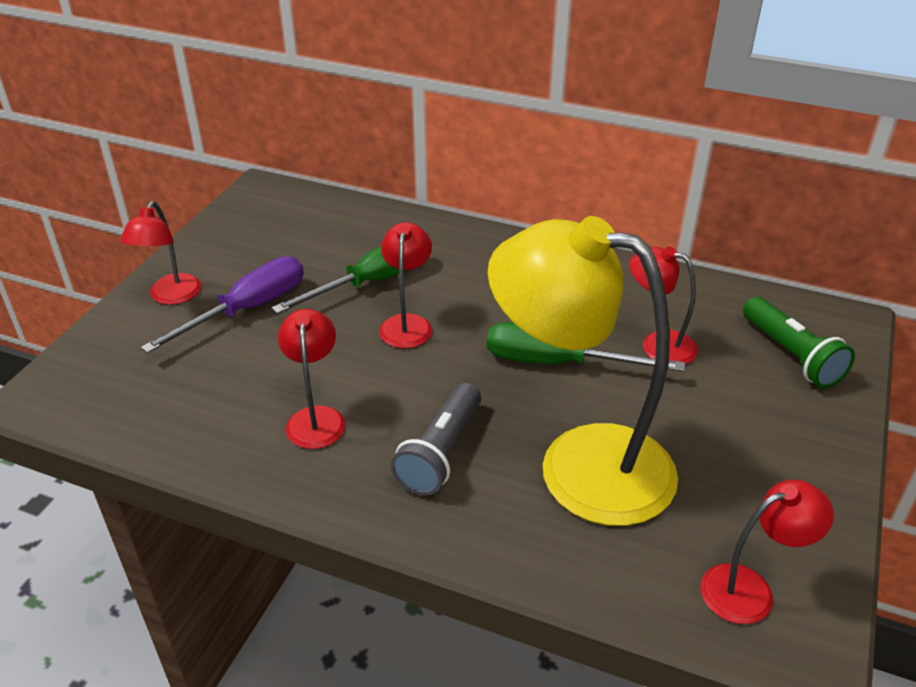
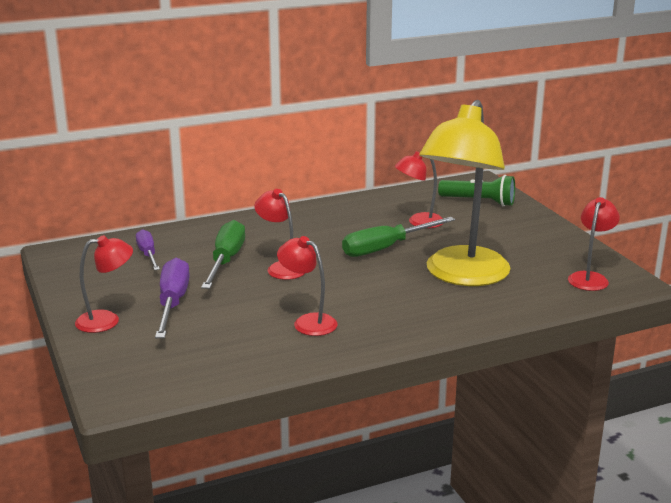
camera: 45 degrees left, 15 degrees down
(171, 296) = (107, 320): red lamp -> red lamp turned 75 degrees counterclockwise
(322, 233) = (148, 254): none -> purple screwdriver
(440, 452) = (395, 302): grey flashlight -> none
(579, 464) = (462, 276): yellow lamp -> yellow lamp turned 45 degrees counterclockwise

